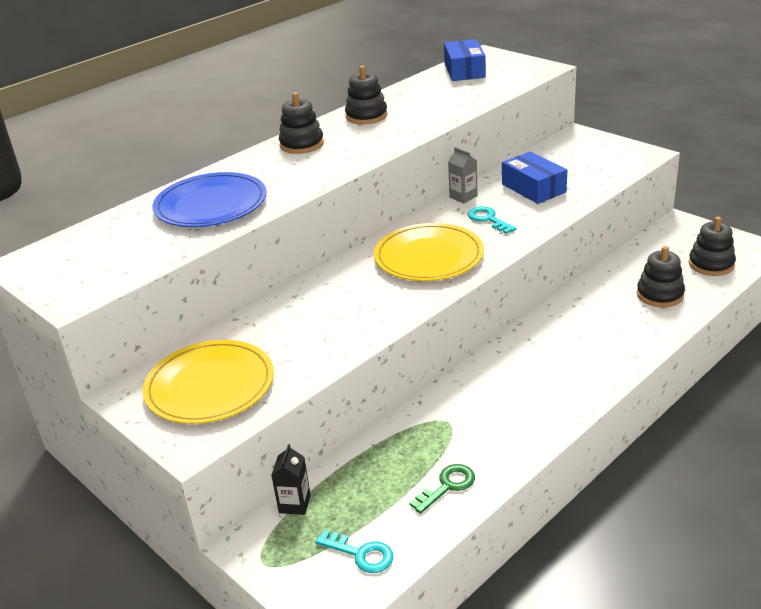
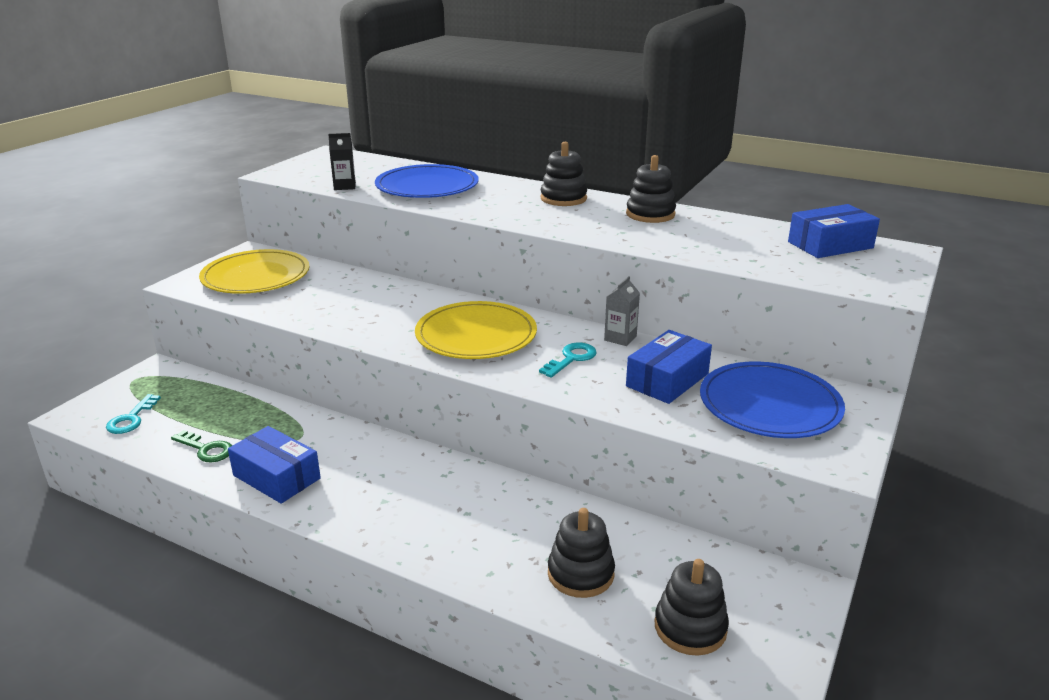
camera: 70 degrees right, 5 degrees down
(294, 504) = (197, 380): black carton -> black carton (344, 186)
(510, 436) = (276, 477): none -> blue box
(576, 161) = (769, 405): none -> blue plate

